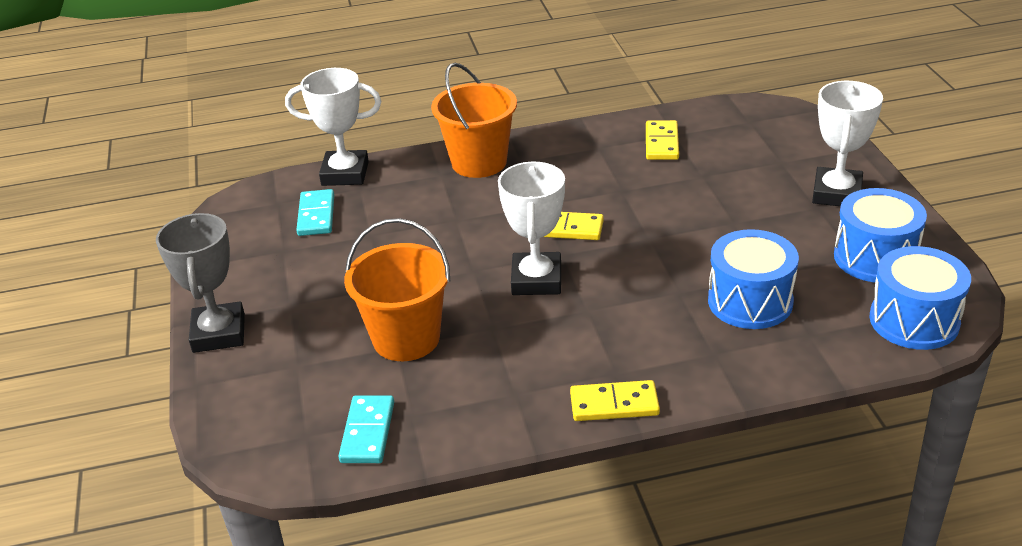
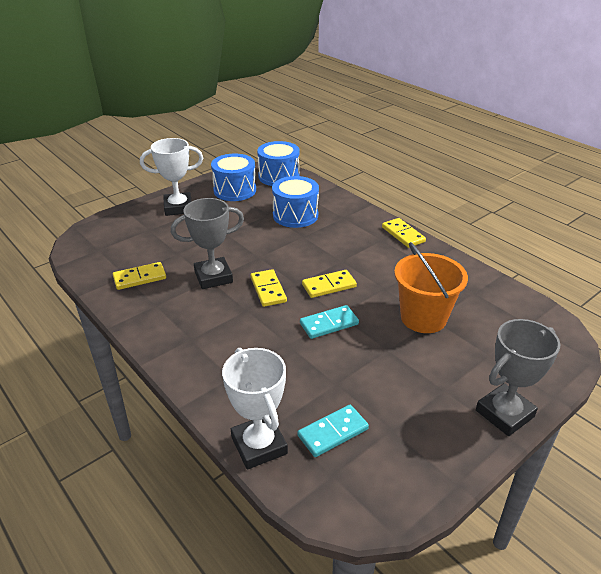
camera: 120 degrees left, 0 degrees up
(367, 432) = (502, 302): turquoise domino -> turquoise domino (329, 324)
(479, 162) = (202, 361): orange bucket -> none
(536, 280) = (329, 286): white trophy -> yellow domino
(625, 193) = (213, 277): none -> grey trophy

